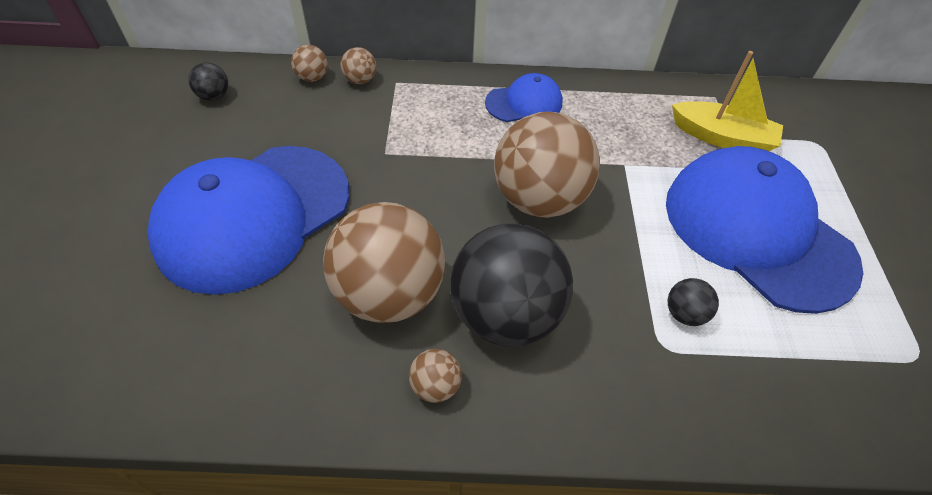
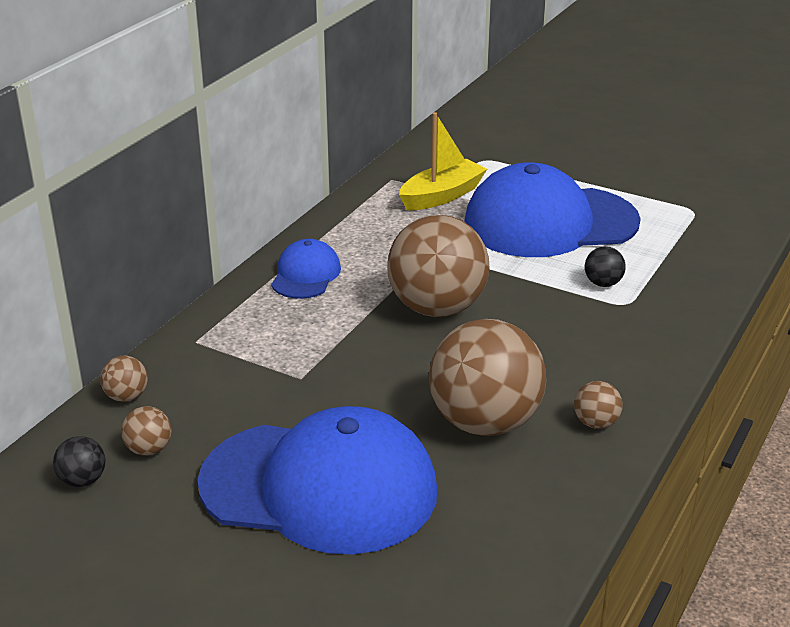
camera: 60 degrees left, 20 degrees down
(254, 216) = (319, 487): blue cap -> blue cap turned 60 degrees counterclockwise
(360, 80) = (167, 364): brown ball -> brown ball (149, 449)
(505, 314) = (549, 366): black ball -> none

